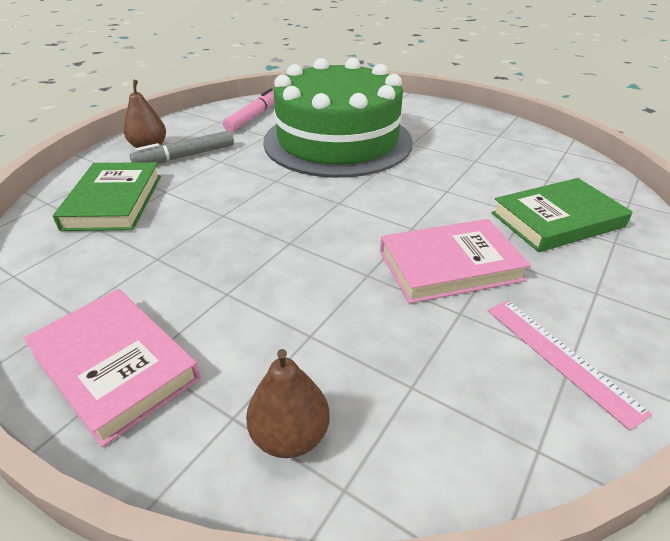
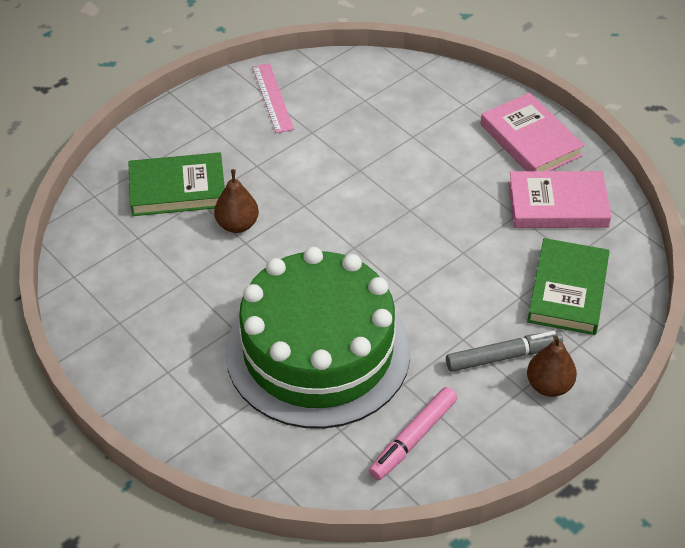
camera: 165 degrees left, 10 degrees up
(290, 435) = (435, 91): brown pear -> brown pear (237, 224)
(449, 265) = (296, 165): pink book -> pink book (557, 205)

